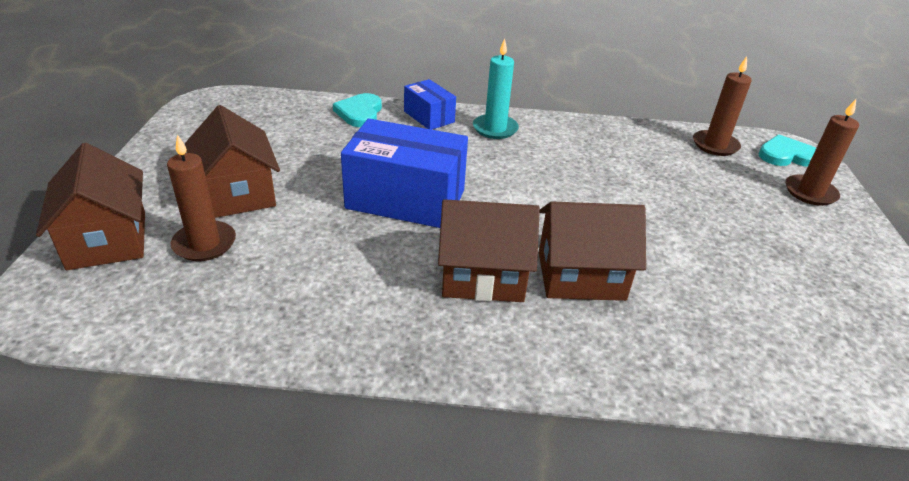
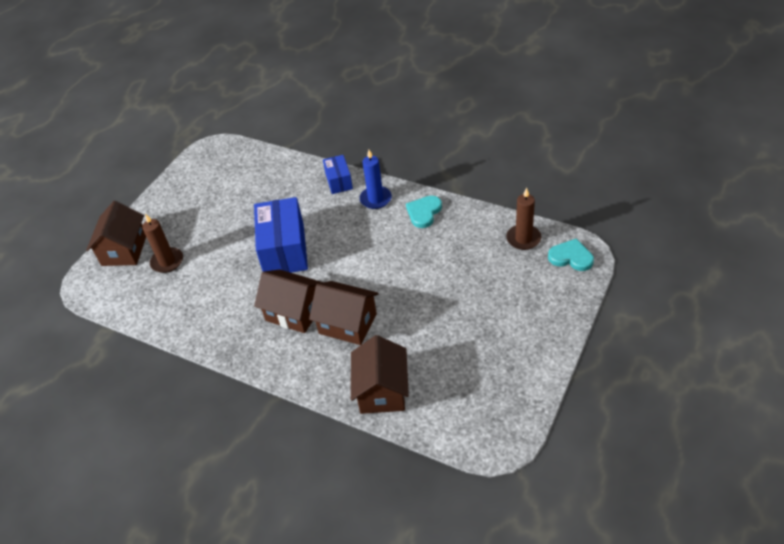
camera: 30 degrees right, 10 degrees up
(238, 193) = (197, 229): brown house -> brown house (382, 390)
(360, 113) = (296, 171): turquoise heart -> turquoise heart (424, 212)
(405, 199) = (284, 250): blue box -> blue box turned 45 degrees clockwise
(495, 129) = (375, 199): turquoise candle -> blue candle
(810, 192) = (554, 293): brown candle -> none

